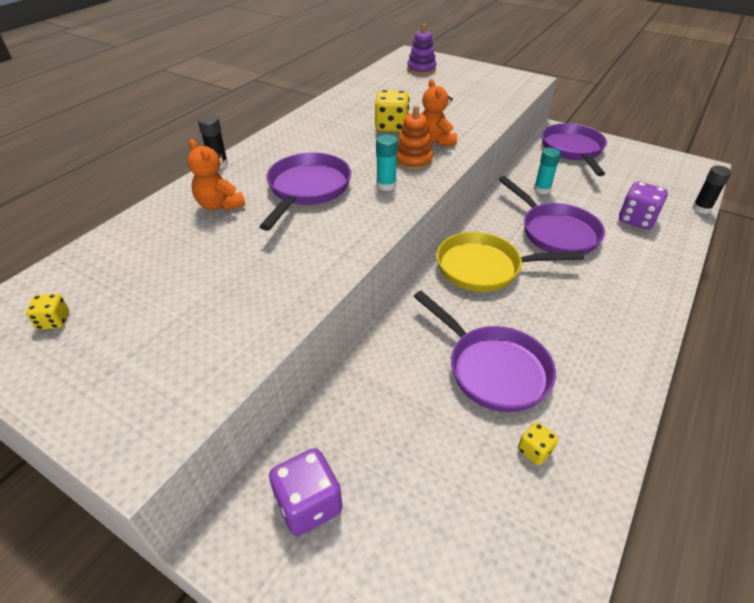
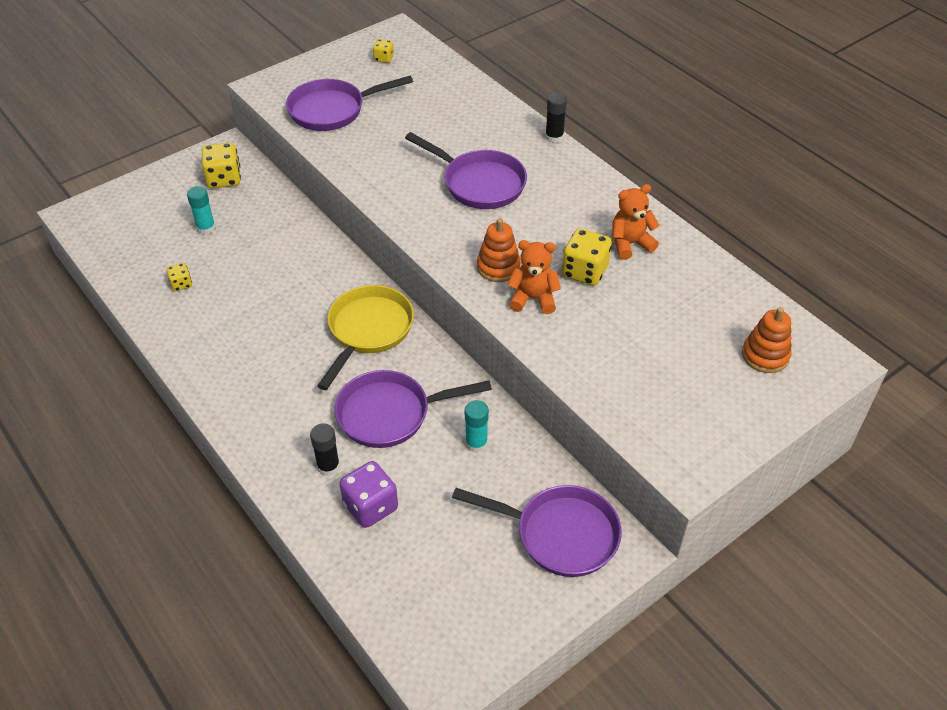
camera: 110 degrees right, 5 degrees up
(220, 205) = (481, 132): orange teddy bear -> orange teddy bear (630, 244)
(309, 504) = (224, 179): purple dice -> yellow dice
(386, 185) = (459, 234): turquoise glue stick -> turquoise glue stick (206, 228)
(421, 69) = (765, 355): purple stacking toy -> orange stacking toy
(493, 369) = (256, 290): purple pan -> purple pan (332, 110)
(701, 208) = (354, 598): black glue stick -> black glue stick (328, 466)

